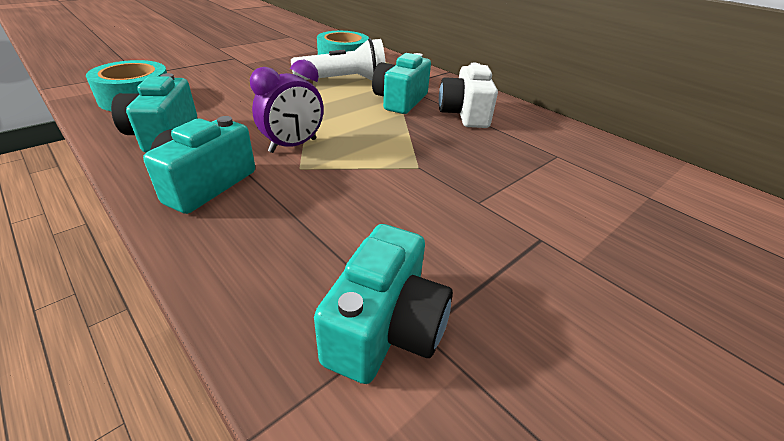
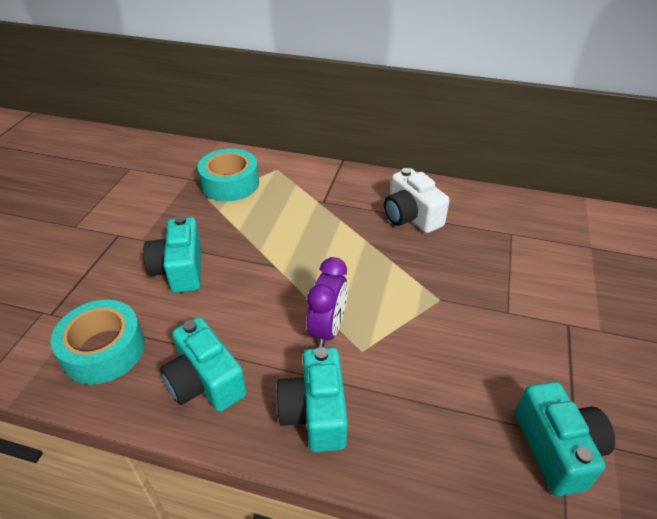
camera: 30 degrees left, 5 degrees up
(344, 81) = (270, 219): white flashlight -> none
(400, 101) = (347, 224): turquoise camera -> turquoise camera (180, 269)

